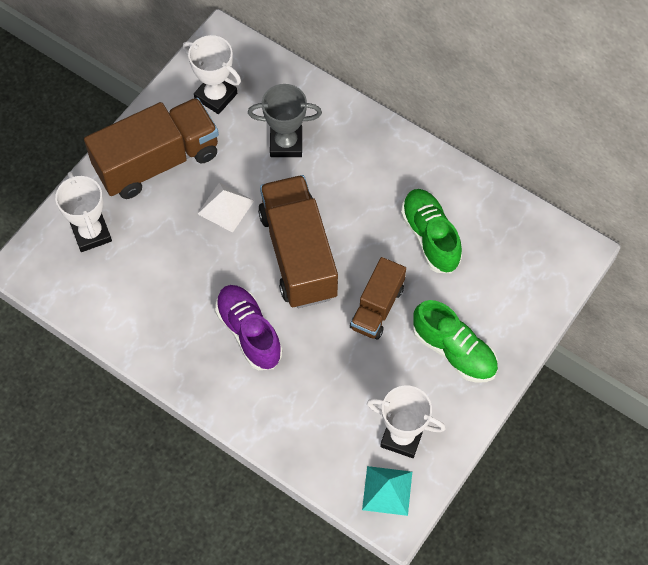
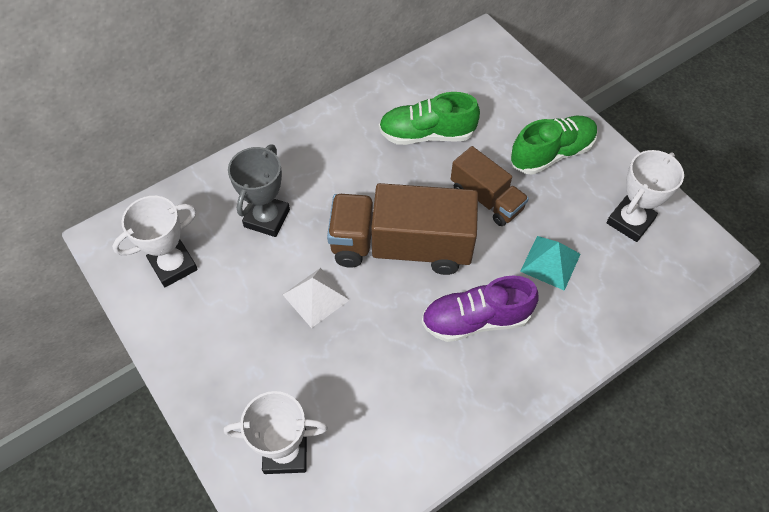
camera: 70 degrees left, 5 degrees down
(157, 161) = (224, 349): brown truck -> none
(387, 490) = (683, 250): turquoise pyramid -> turquoise pyramid (550, 262)

